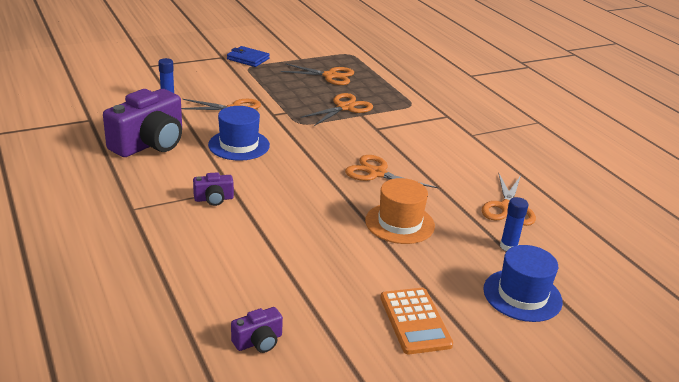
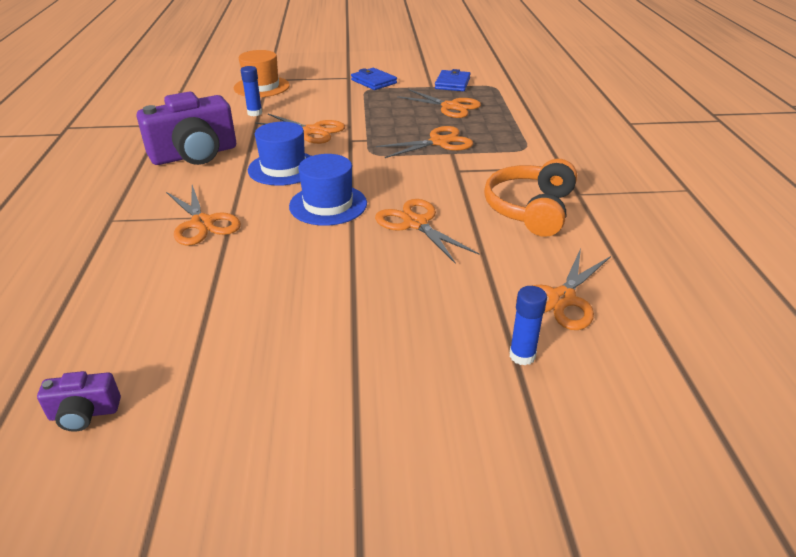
camera: 25 degrees right, 5 degrees up
(214, 199) = (202, 223): purple camera -> orange scissors
(315, 54) = (452, 83): none -> blue wallet
(399, 223) = (393, 292): orange hat -> orange hat (261, 87)
(415, 321) = (301, 438): orange calculator -> none
(447, 151) = (530, 209): none -> orange headphones
(522, 295) = (489, 438): blue hat -> blue hat (328, 205)

